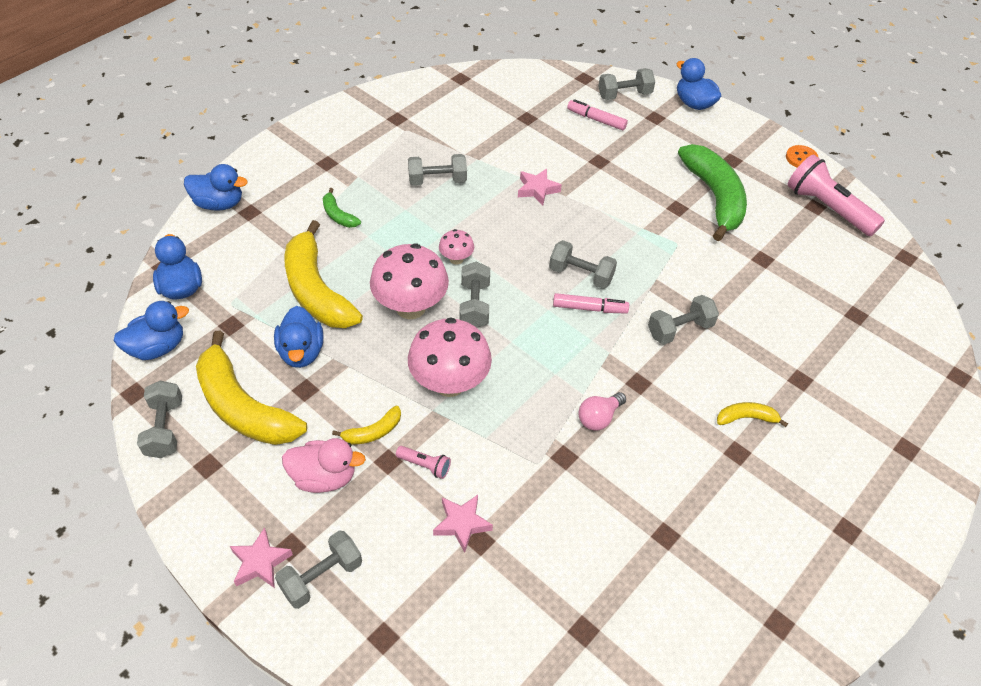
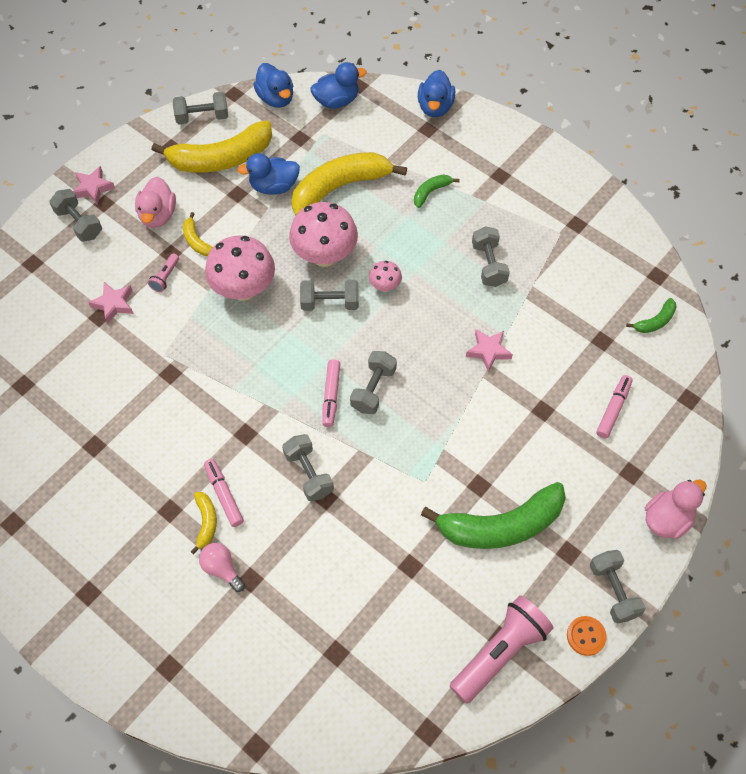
camera: 90 degrees right, 10 degrees up
(243, 407) = (221, 158): yellow banana -> yellow banana turned 150 degrees counterclockwise
(508, 85) = (655, 321): none -> green banana
(599, 418) = (208, 400): pink light bulb -> pink light bulb (222, 569)
(624, 95) = (666, 441): grey dumbbell -> grey dumbbell (613, 591)
(694, 103) = (667, 519): blue duck -> pink duck
(712, 402) = (224, 495): none -> pink marker

